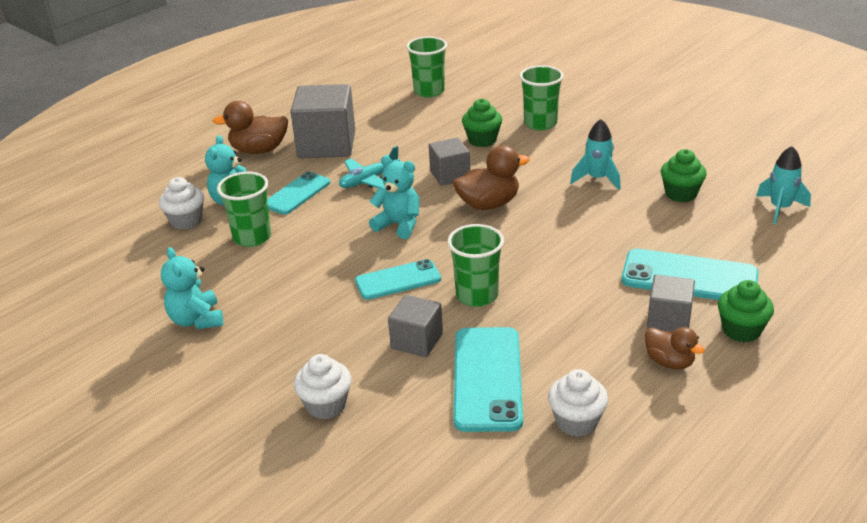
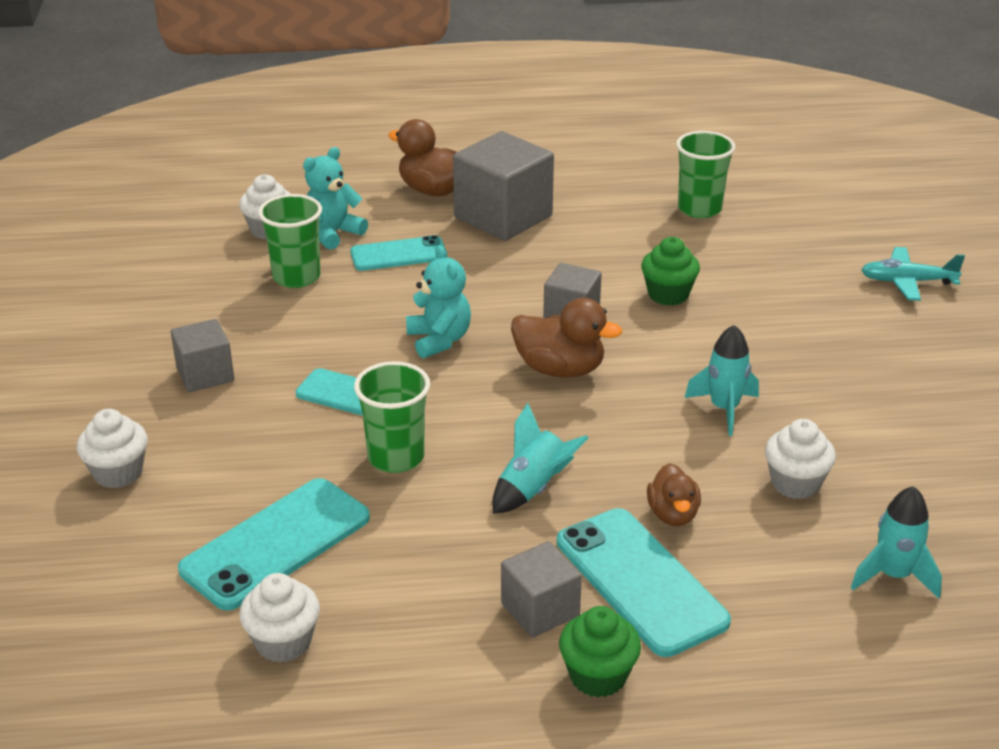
camera: 40 degrees right, 0 degrees up
(196, 320) = (142, 329): turquoise teddy bear -> none
(369, 180) = (485, 277): turquoise plane -> turquoise plane (907, 282)
(417, 341) = (275, 465): grey cube -> grey cube (205, 374)
(540, 123) = (765, 309): green cup -> none
(572, 267) = (533, 488): none -> turquoise rocket
(669, 362) = (465, 652): brown duck -> brown duck (673, 514)
(680, 194) = (795, 483): green cupcake -> white cupcake

